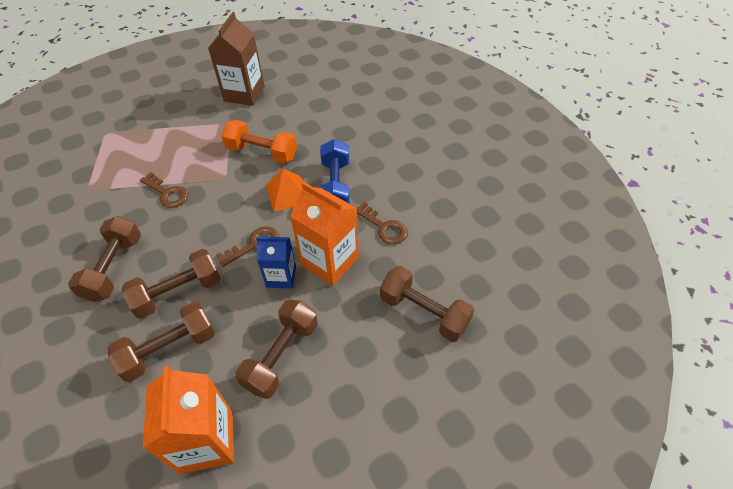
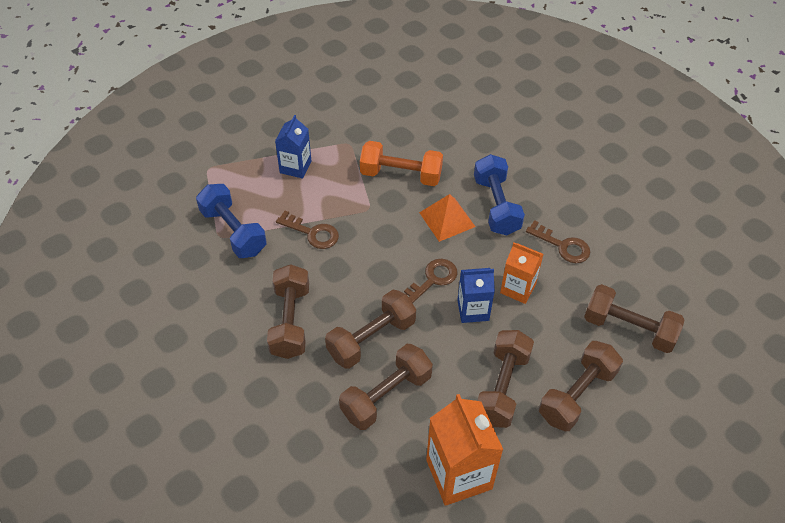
camera: 10 degrees left, 0 degrees up
(102, 185) = (233, 231): none -> blue dumbbell
(177, 138) = (295, 167): none -> blue carton
(244, 94) = (352, 104): brown carton -> none
(329, 261) = (518, 288): orange carton -> orange carton, size x0.62
(352, 372) = (577, 395): none -> brown dumbbell

